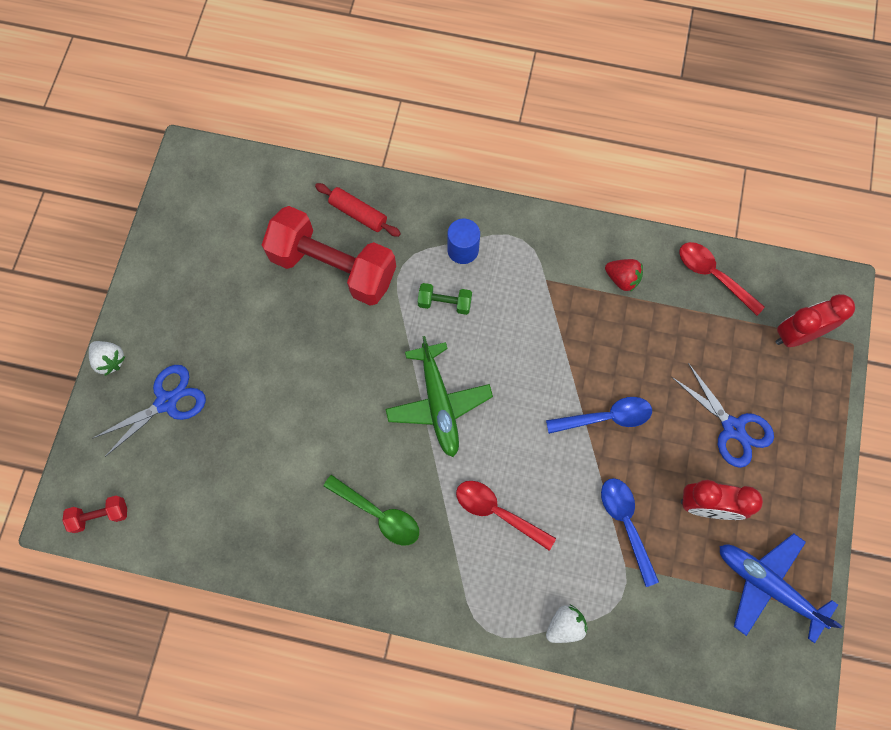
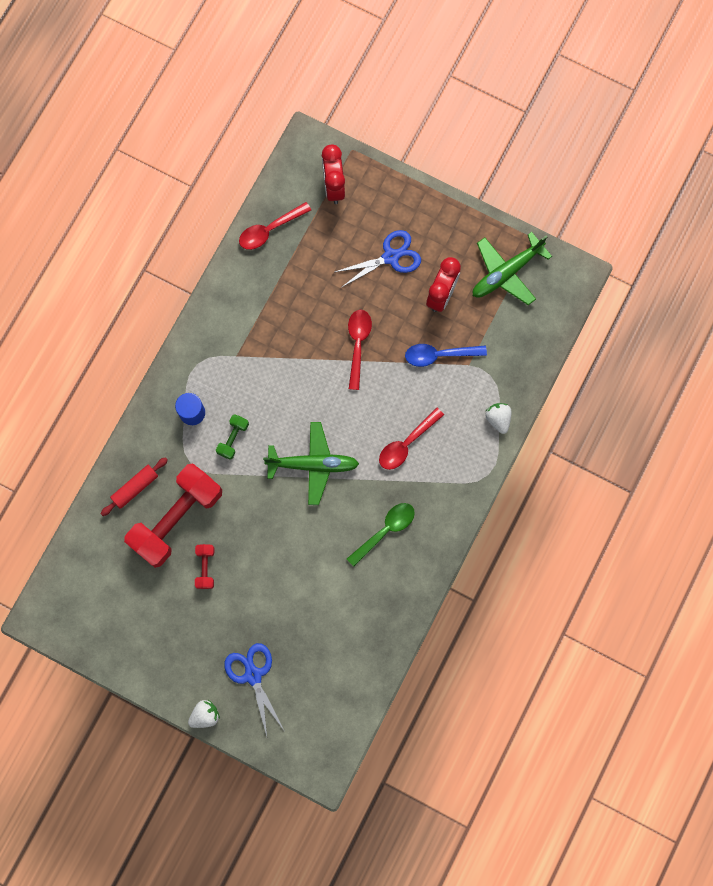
camera: 75 degrees left, 5 degrees up
(100, 515) = (330, 742): red dumbbell -> red dumbbell (205, 567)
(605, 417) = (358, 344): blue spoon -> red spoon
(622, 279) = (252, 298): red strawberry -> none
(768, 585) = (507, 272): blue plane -> green plane

